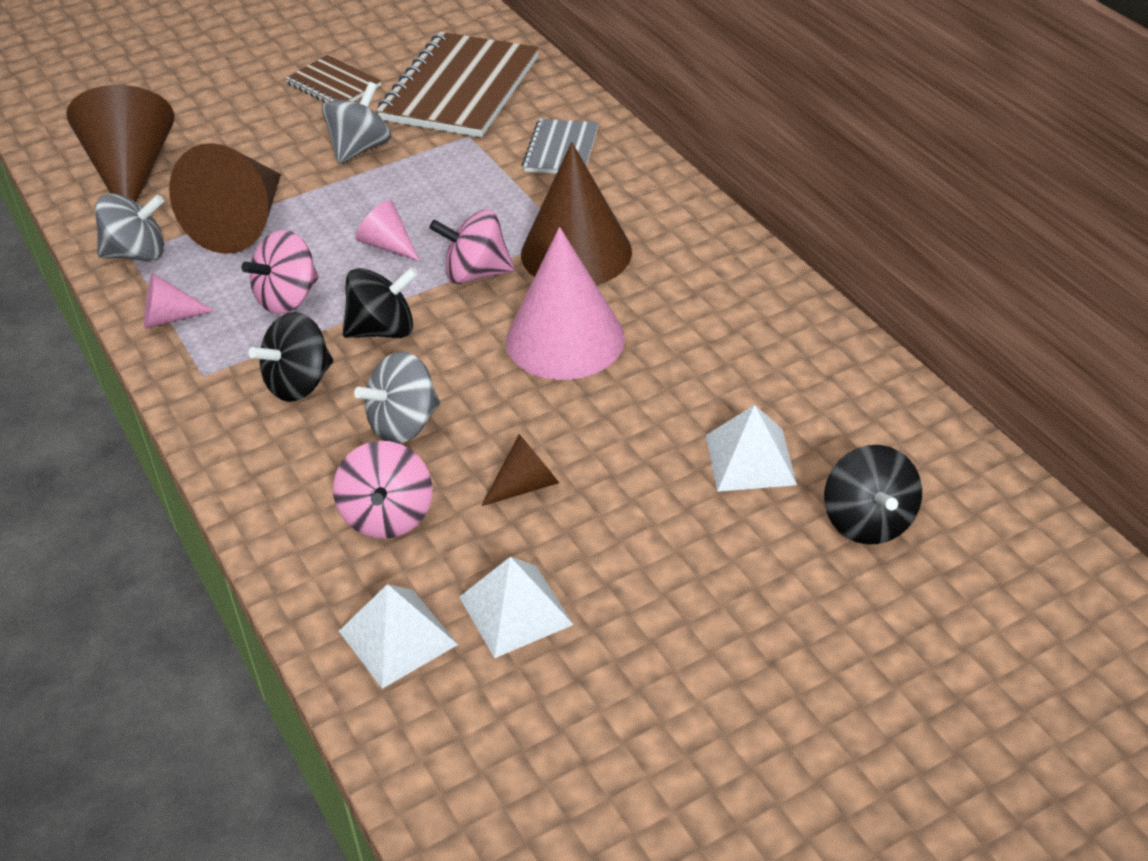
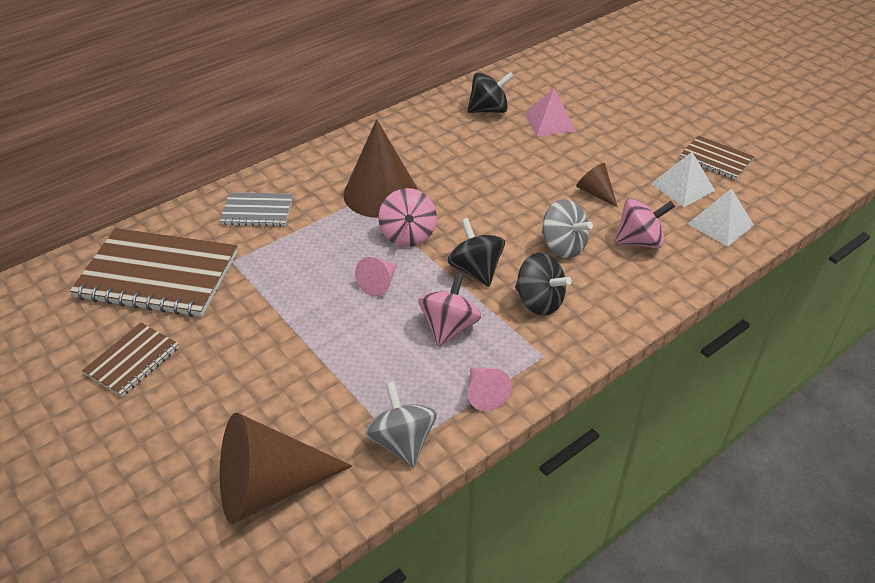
camera: 100 degrees left, 0 degrees up
(242, 223) = (353, 378): brown cone -> none
(288, 298) = (449, 327): pink spinning top -> pink spinning top turned 105 degrees counterclockwise
(360, 148) = (244, 323): grey spinning top -> none
(565, 339) = (469, 190): pink cone -> none
(593, 688) = (715, 159): none -> brown notebook
(750, 459) = (550, 122): white pyramid -> pink pyramid
(868, 521) = (579, 90): black spinning top -> black spinning top (489, 110)

